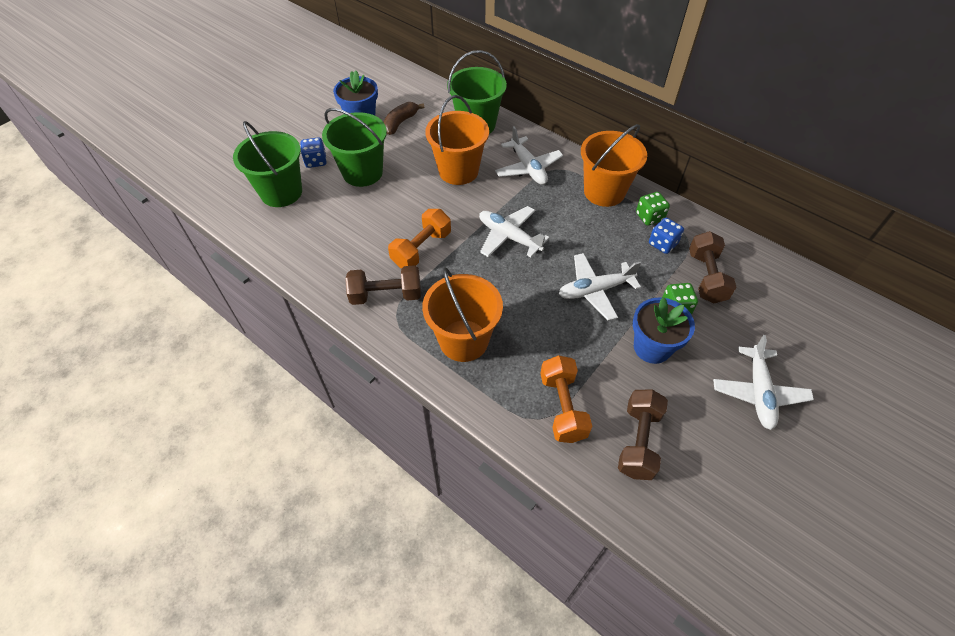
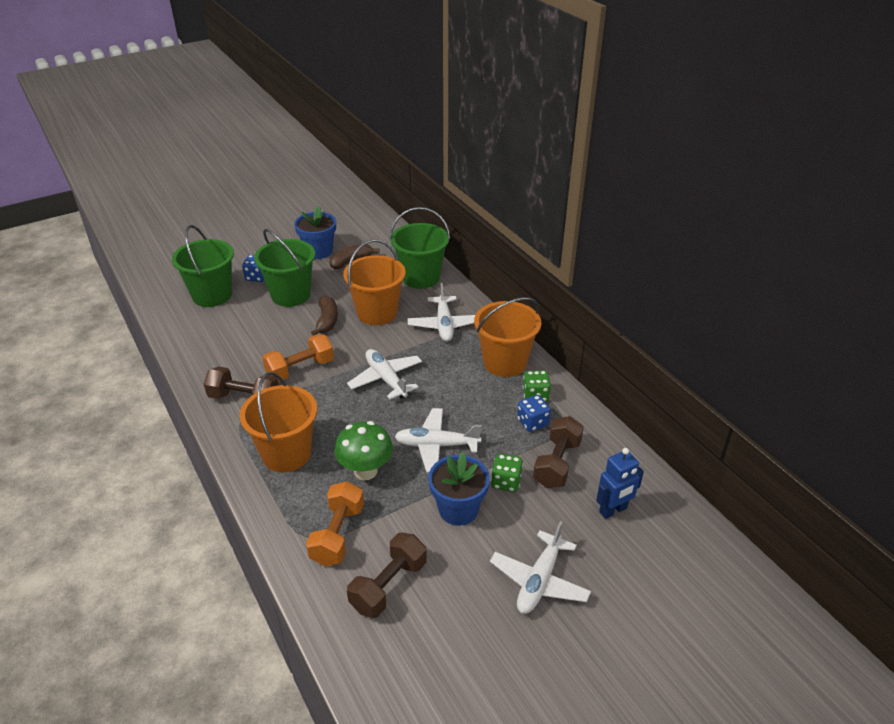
camera: 20 degrees right, 15 degrees down
(415, 191) = (327, 321): none -> brown banana
(548, 335) = (365, 471): none -> green mushroom
(776, 307) = (613, 510): none -> blue robot

